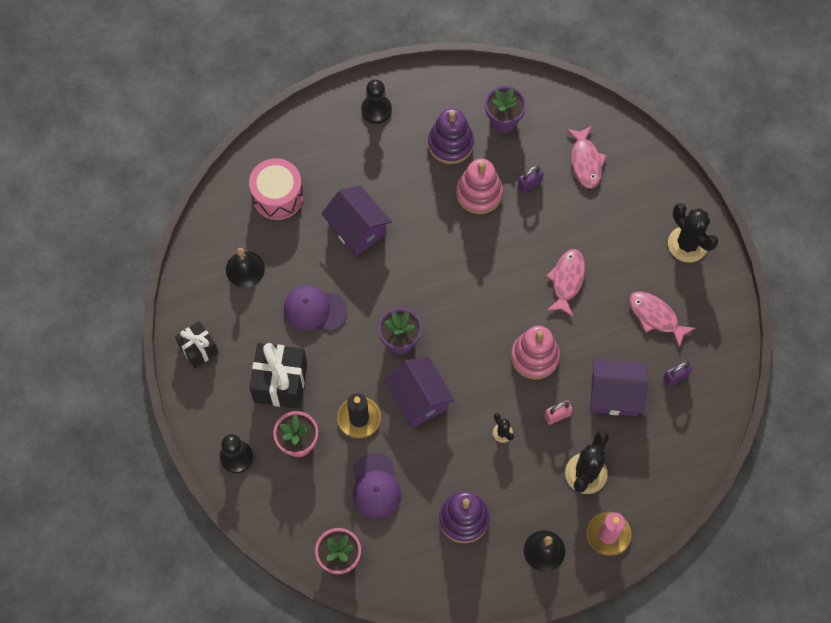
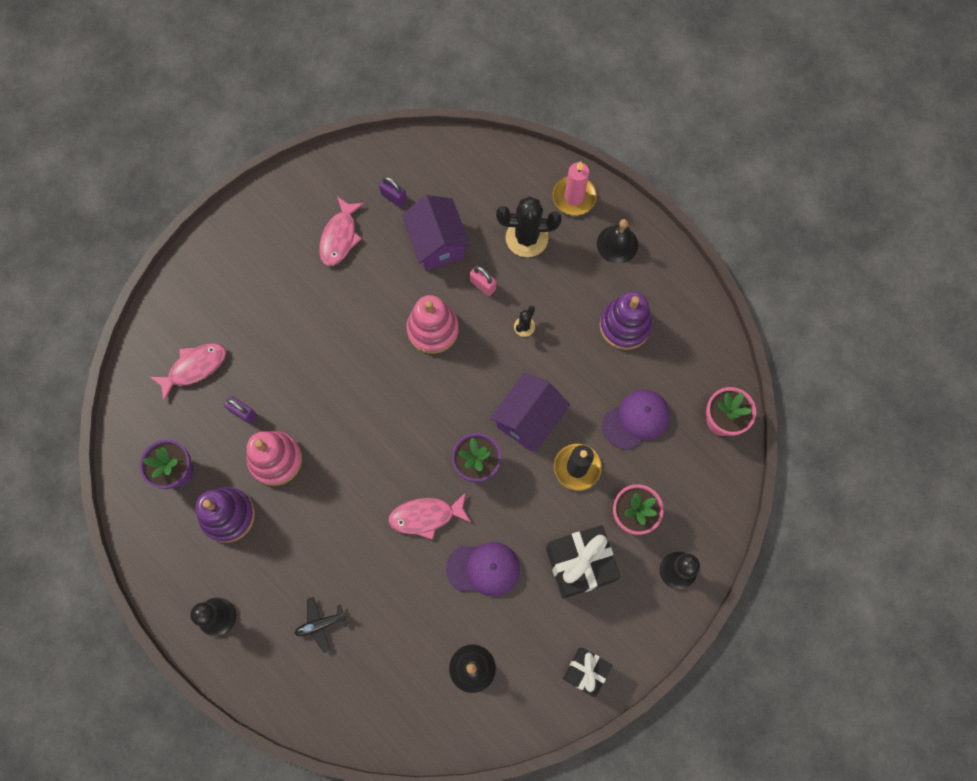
camera: 115 degrees left, 5 degrees up
(277, 196) = (370, 676): pink drum -> none
(315, 309) = (483, 569): purple cap -> purple cap turned 75 degrees counterclockwise
(333, 177) = (320, 624): none -> black plane
(357, 229) = (372, 568): purple house -> none
(567, 280) = (337, 332): pink fish -> pink fish (426, 516)
(687, 244) = (249, 237): black cactus -> none

